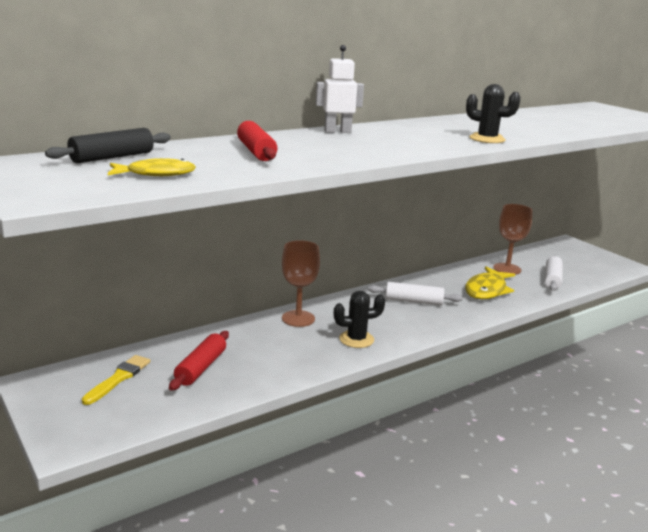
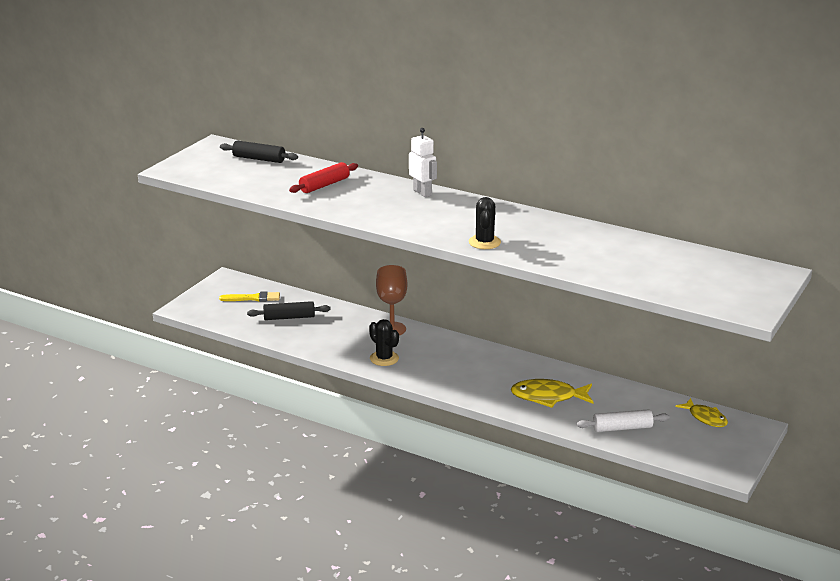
camera: 65 degrees right, 5 degrees up
(156, 174) = (240, 177): yellow fish -> yellow fish (705, 418)
(201, 368) = (289, 317): red rolling pin -> black rolling pin
(413, 301) = (480, 367): white rolling pin -> none
(507, 269) = (617, 400): brown goblet -> none

